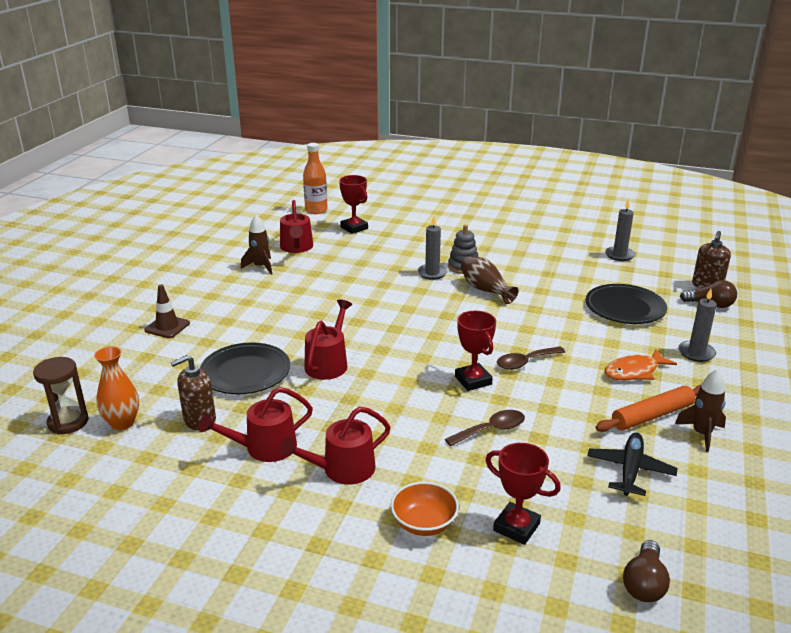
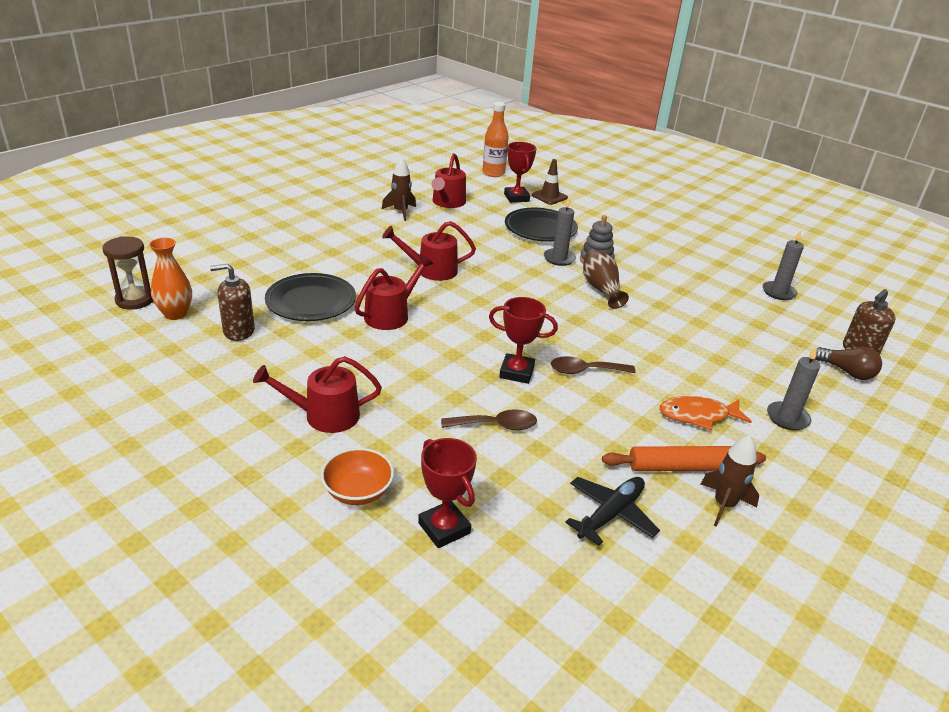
camera: 20 degrees right, 5 degrees up
(167, 327) = (278, 243): brown traffic cone -> brown traffic cone (549, 196)
(264, 448) = (273, 373): red watering can -> red watering can (431, 270)
(473, 380) = (516, 372): red trophy -> red trophy turned 75 degrees counterclockwise
(625, 308) = (740, 348): black plate -> black plate (540, 229)
(644, 583) = (531, 636): brown light bulb -> none

